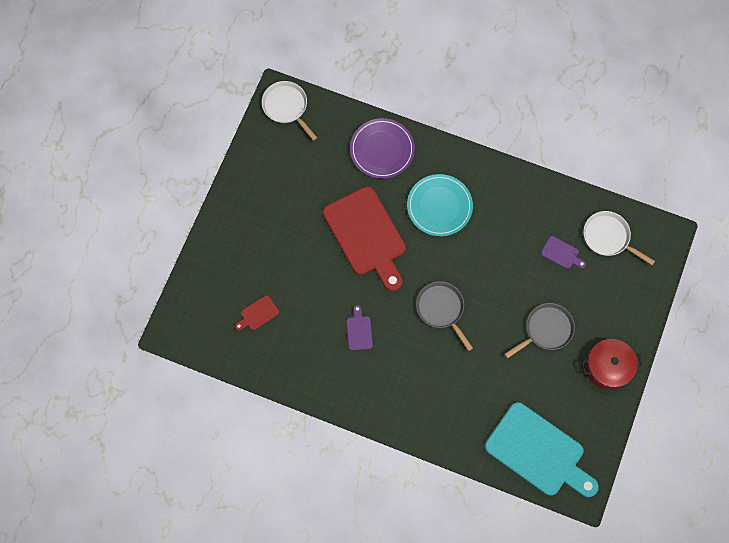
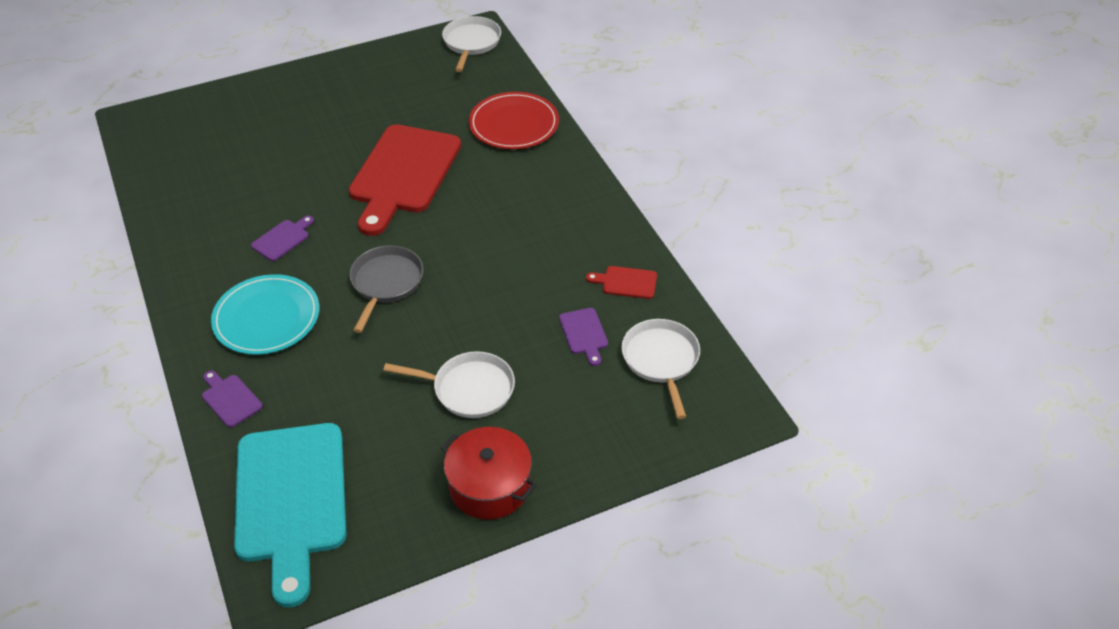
camera: 45 degrees right, 25 degrees down
(258, 314) = (219, 159): red cutting board -> red cutting board (626, 282)
(382, 149) = (514, 124): purple plate -> red plate
(439, 206) = (507, 202): turquoise plate -> turquoise plate (266, 318)
(451, 435) = (230, 399): none -> purple cutting board
(546, 330) = (469, 389): grey pan -> white pan

